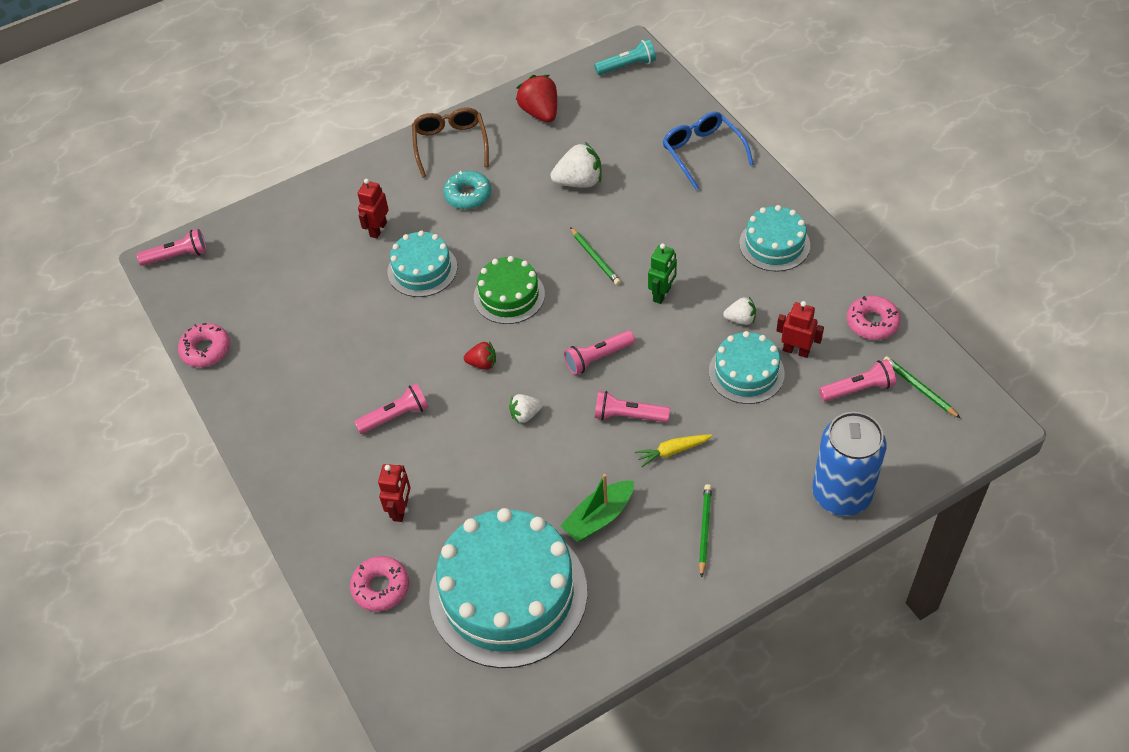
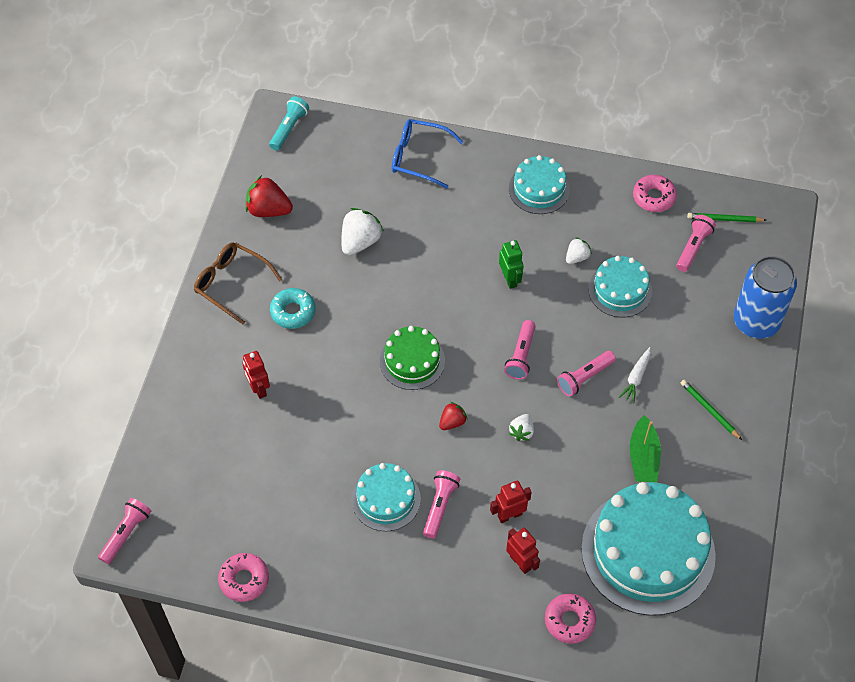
camera: 50 degrees left, 5 degrees up
(422, 269) = (328, 391): turquoise cake -> turquoise cake (386, 499)
(595, 258) = (437, 288): green pencil -> none
(672, 451) = (636, 377): yellow carrot -> white carrot
(796, 350) = (632, 251): red robot -> red robot (509, 515)

